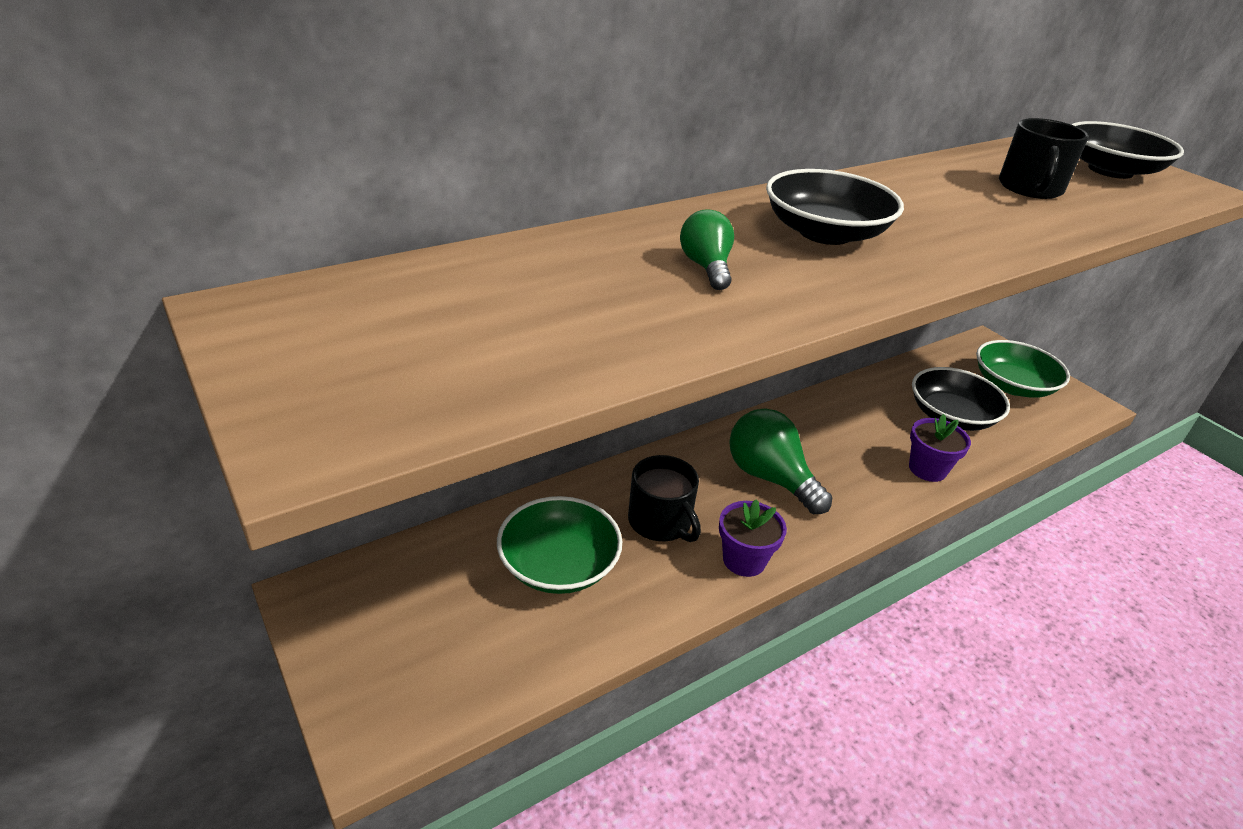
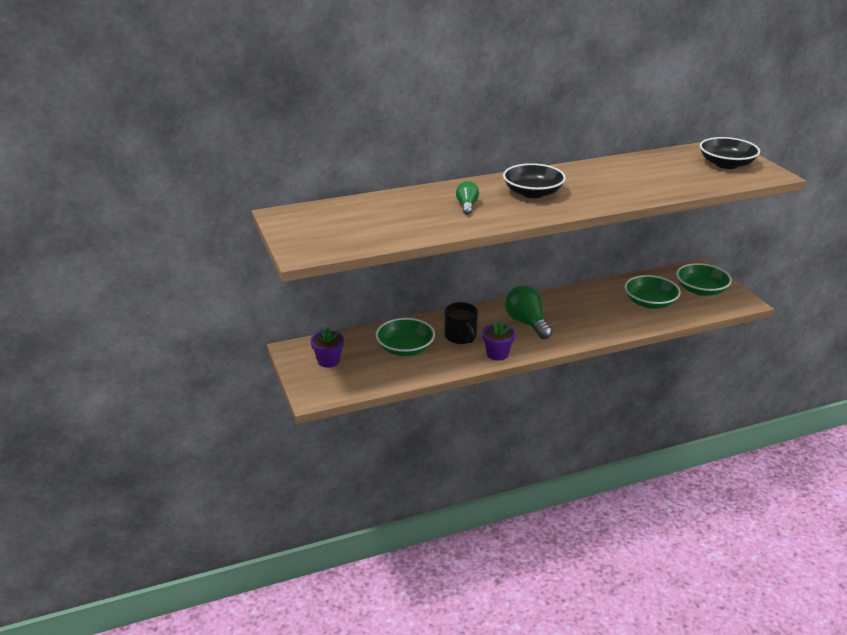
camera: 15 degrees right, 5 degrees down
(927, 469) = (619, 325): purple flower pot -> purple flower pot (328, 361)
(951, 416) = (650, 303): black bowl -> green bowl
(1030, 188) = (665, 173): black mug -> none

